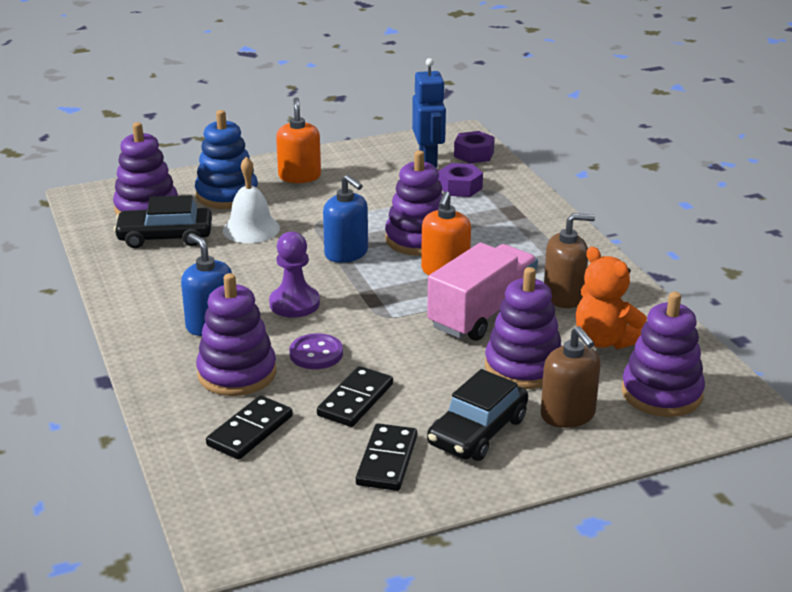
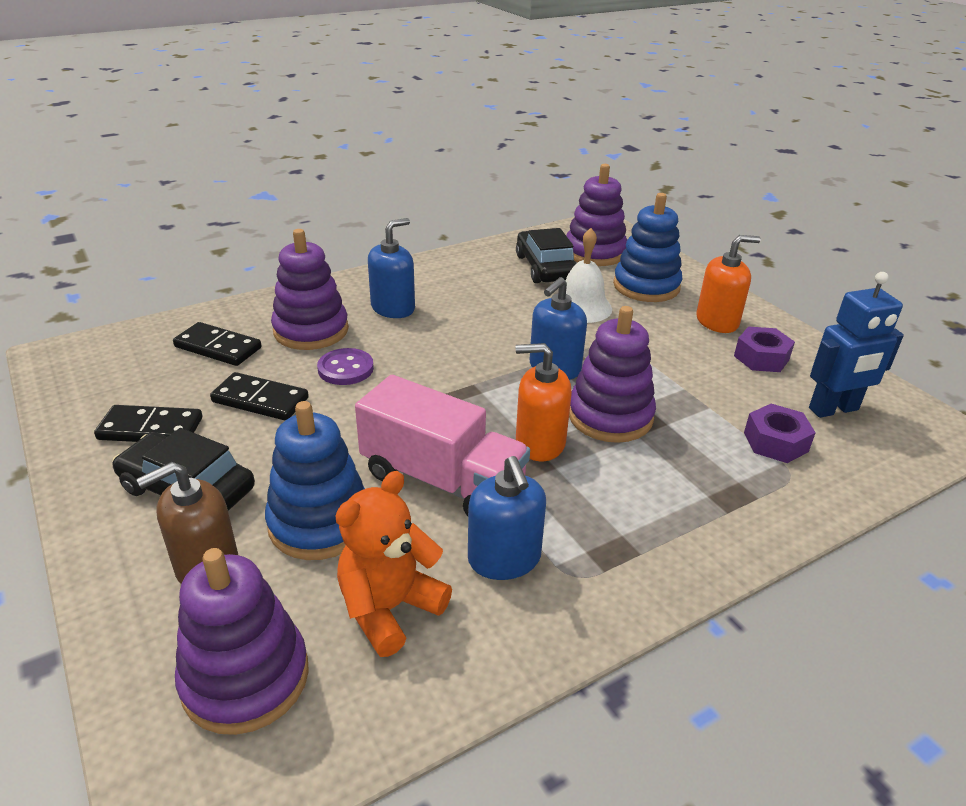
camera: 80 degrees right, 5 degrees up
(294, 304) = (439, 347): purple pawn -> none
(474, 154) = (891, 449): purple nut -> purple nut (761, 358)
(523, 367) = (320, 523): purple stacking toy -> blue stacking toy
(564, 296) = (504, 559): brown soap dispenser -> blue soap dispenser

